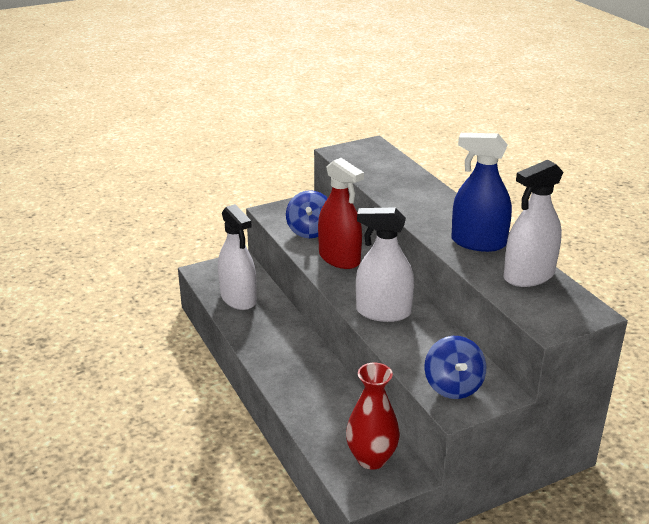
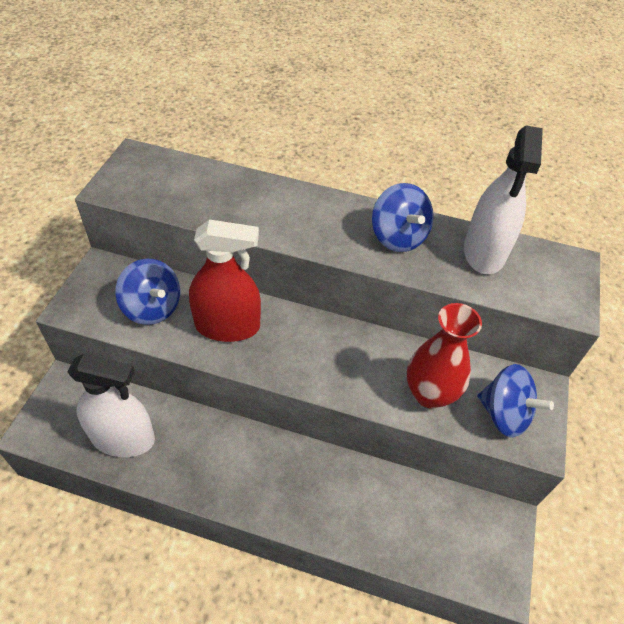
camera: 50 degrees left, 20 degrees up
(371, 458) = (464, 532): red vase -> red vase (429, 394)
(383, 312) = (349, 368): white spray bottle -> none
(478, 242) = (398, 237): blue spray bottle -> blue spinning top

